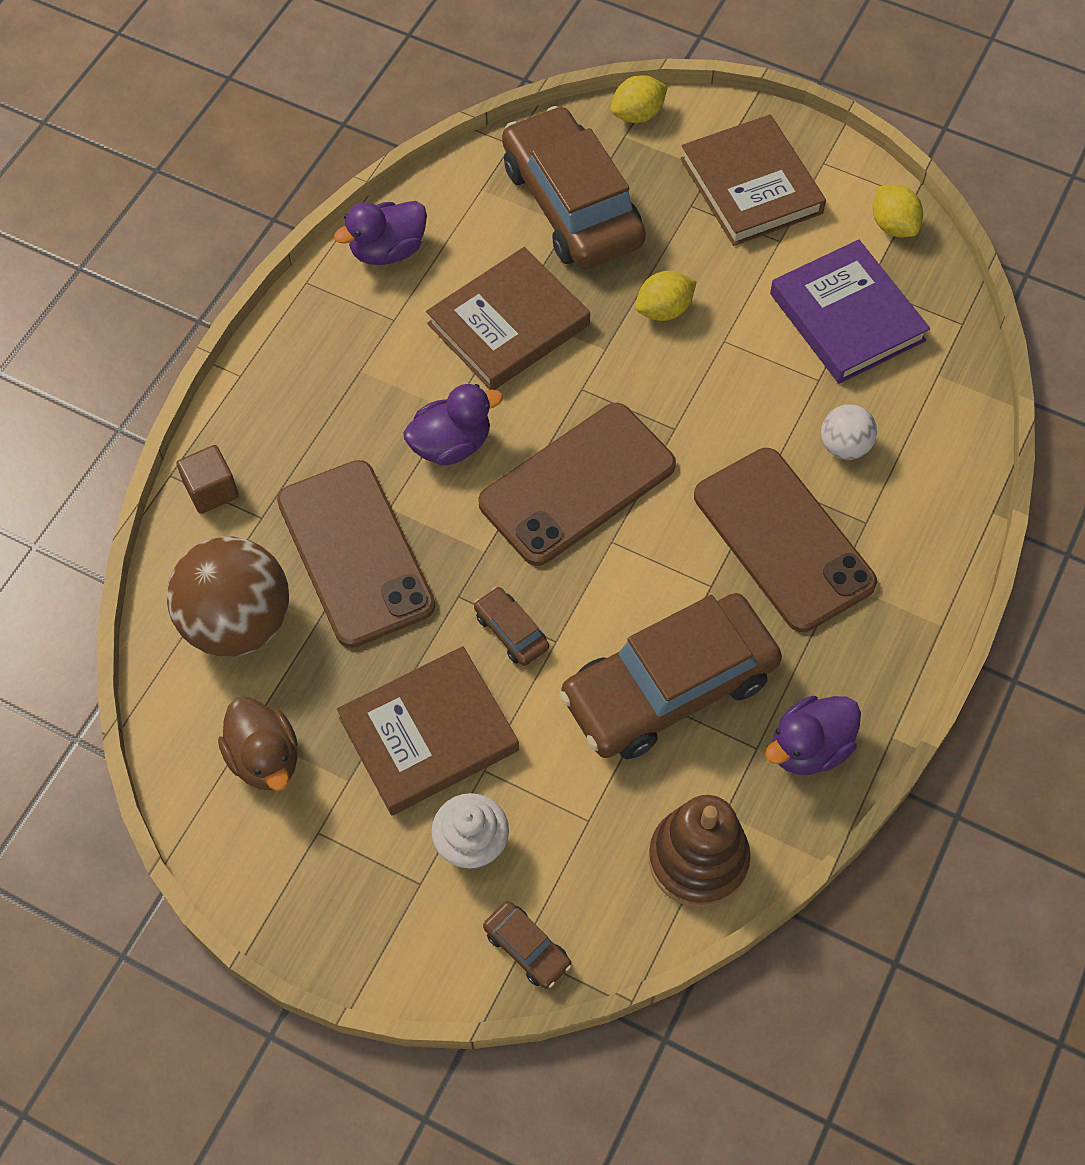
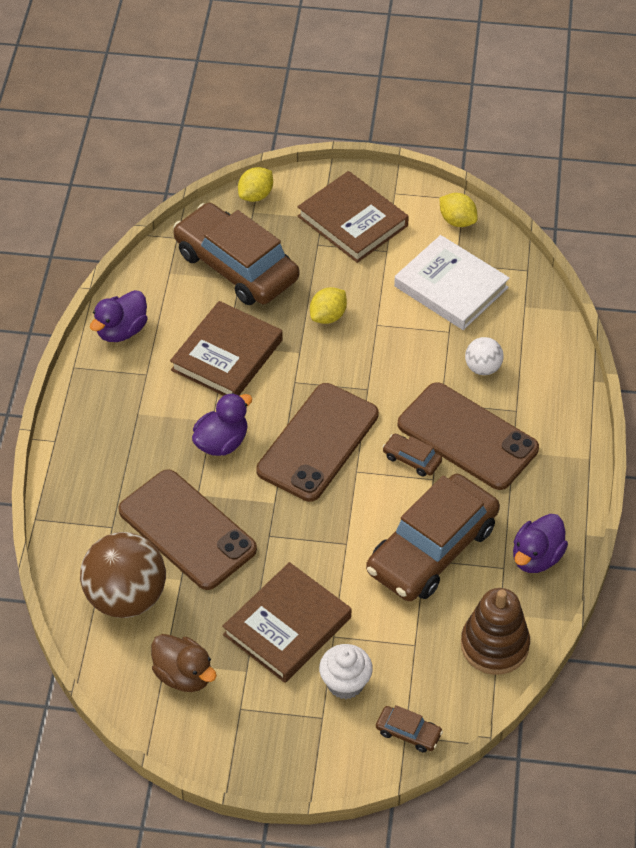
camera: 20 degrees left, 10 degrees down
(211, 490) = (69, 520): brown cube -> none
(511, 631) = (314, 546): brown car -> brown car (412, 459)
(846, 317) = (451, 287): purple book -> white book

